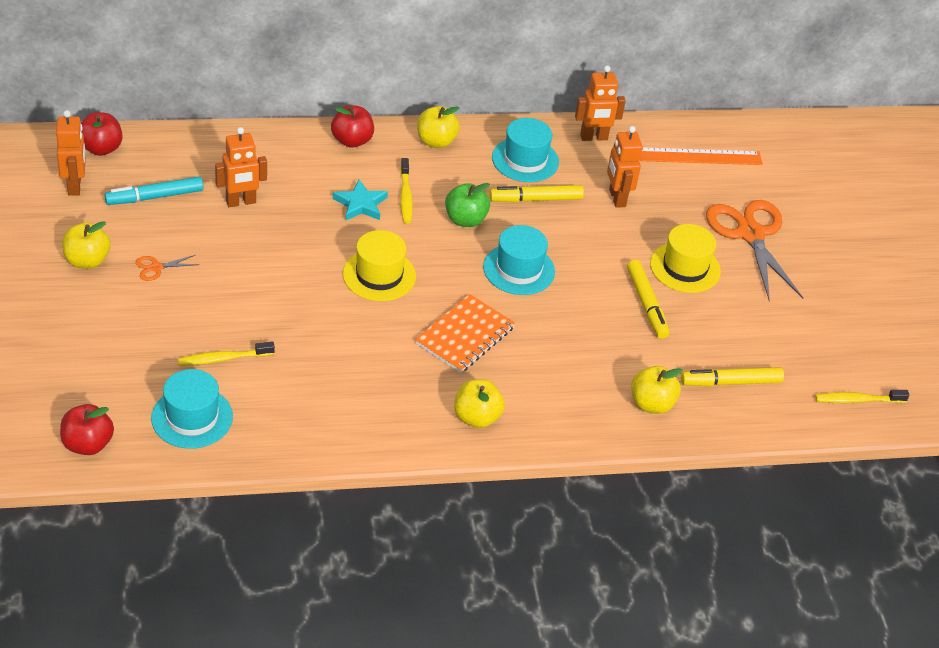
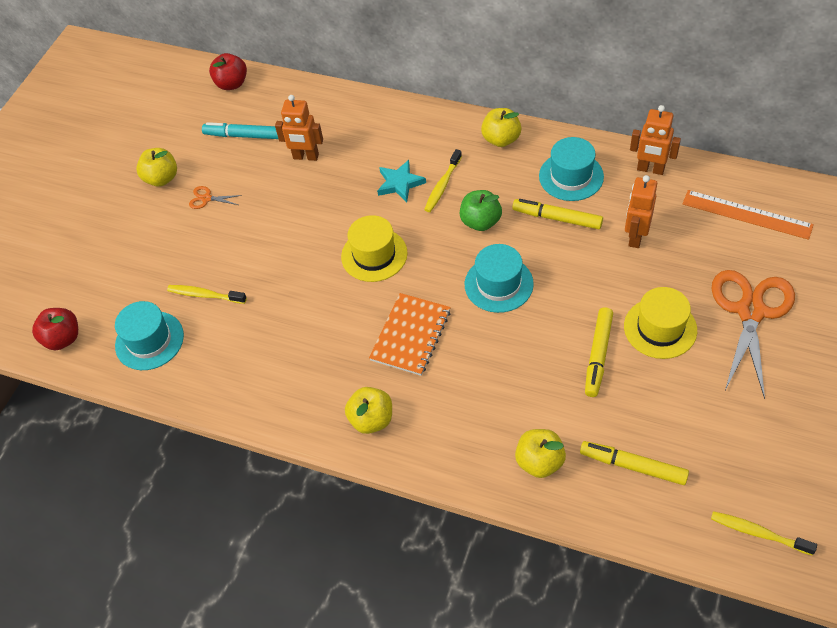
camera: 40 degrees right, 10 degrees up
(75, 186) = (193, 111): orange robot -> none
(352, 141) = (429, 122): red apple -> none
(465, 336) = (410, 335): orange notebook -> orange notebook turned 45 degrees counterclockwise

